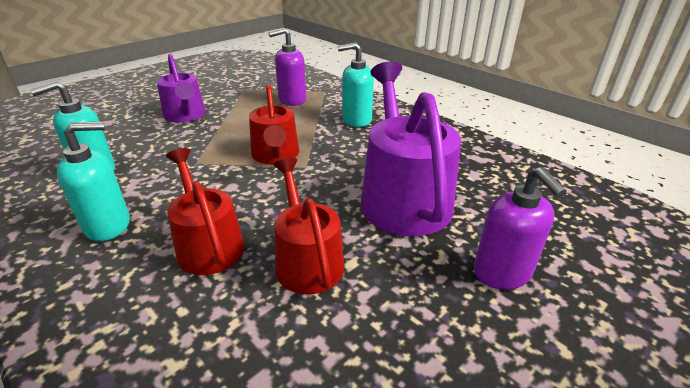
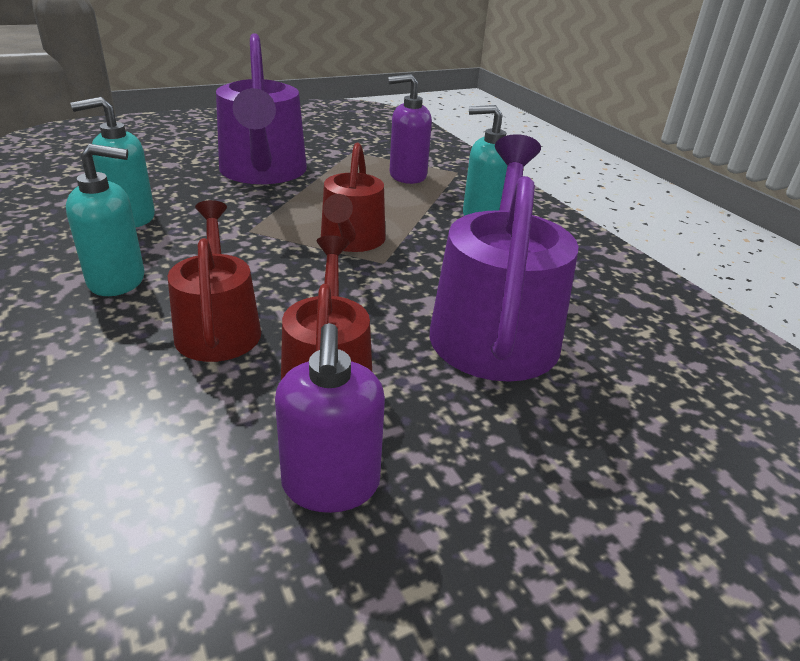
camera: 15 degrees right, 0 degrees up
(185, 115) = (263, 172): purple watering can -> purple watering can, size x1.61
(502, 273) = (586, 454): purple soap dispenser -> purple soap dispenser (331, 485)

